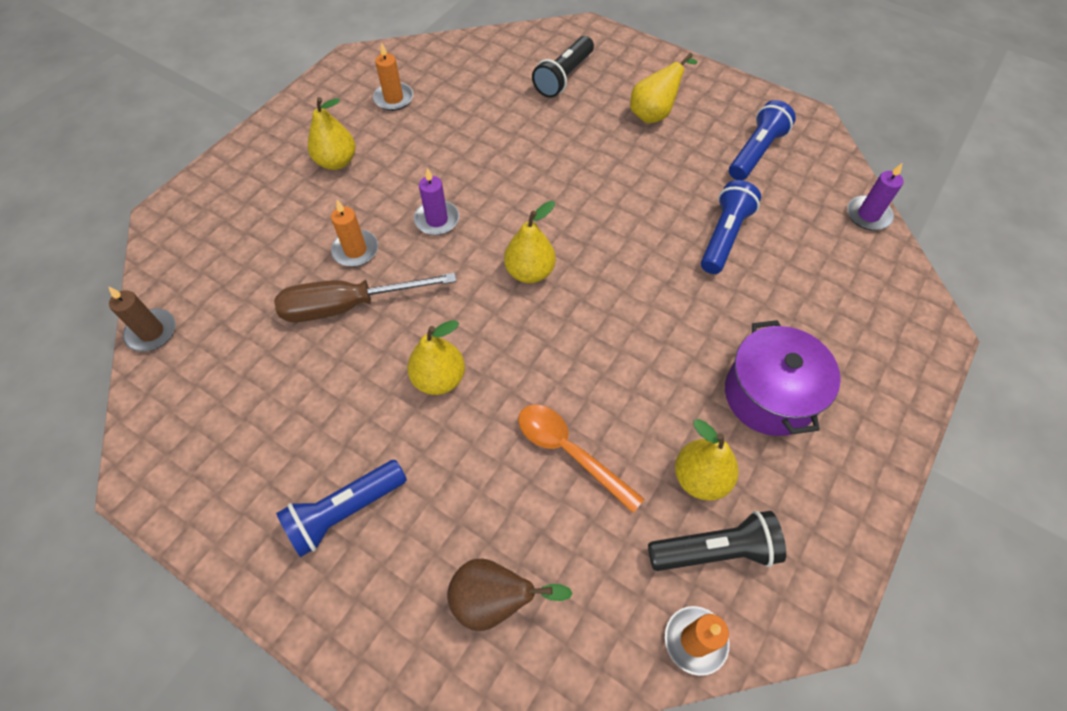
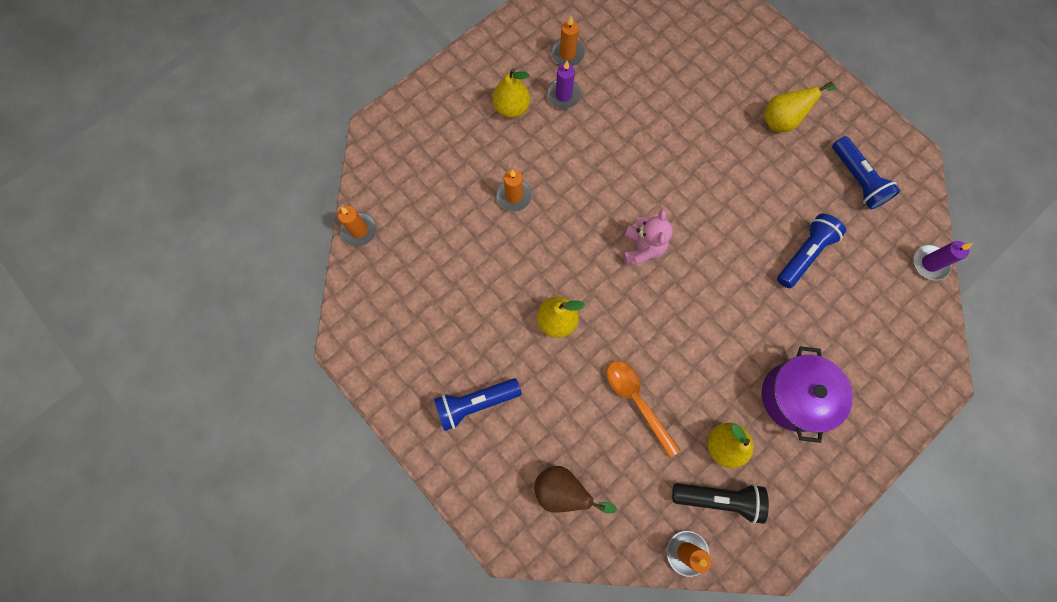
camera: 15 degrees right, 15 degrees up
(152, 332) = (359, 230): brown candle -> orange candle
(348, 306) = (501, 243): brown screwdriver -> none
(437, 220) = (580, 183): purple candle -> purple candle (563, 95)
(529, 272) = (642, 248): yellow pear -> pink teddy bear
(564, 77) = (715, 63): black flashlight -> none
(756, 152) = (857, 180): blue flashlight -> blue flashlight turned 105 degrees clockwise

